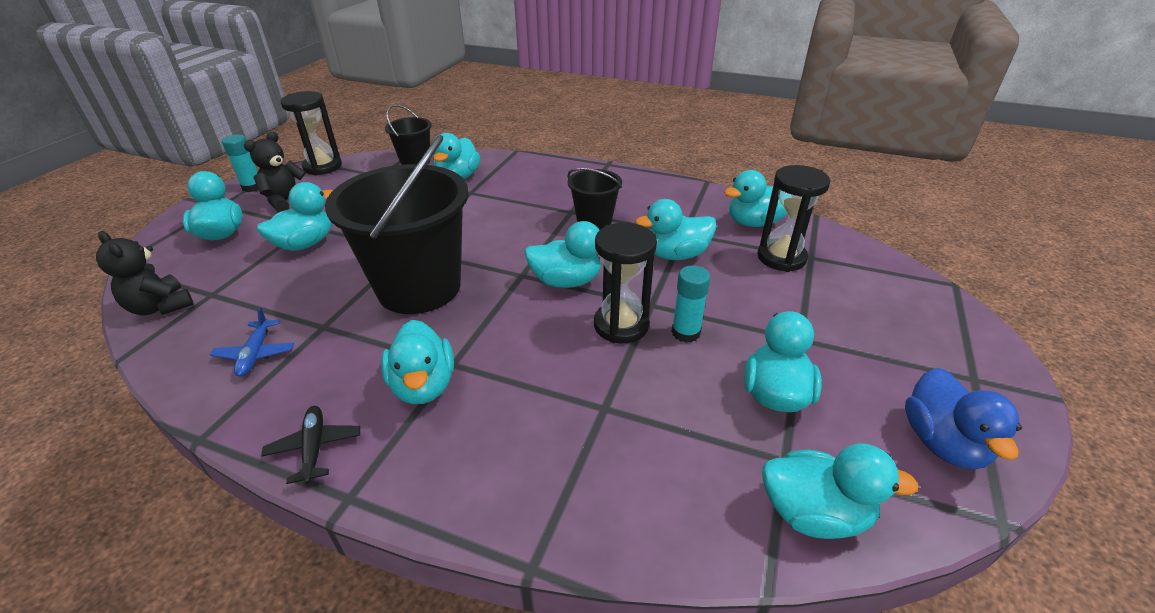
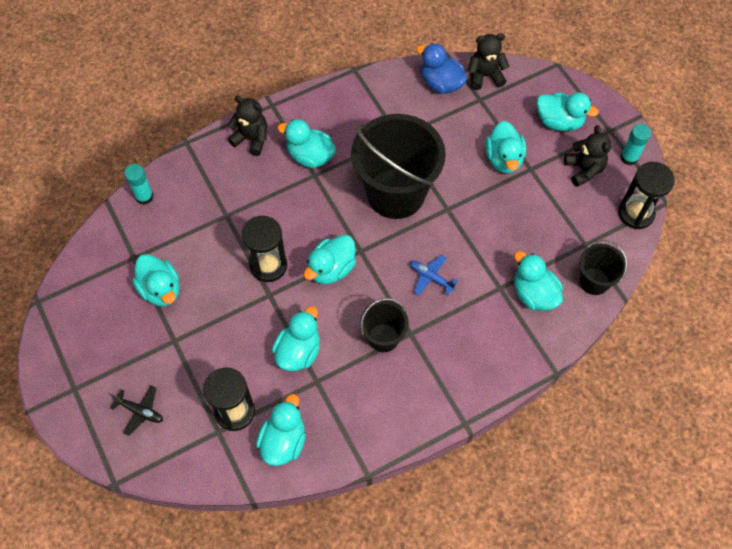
camera: 130 degrees right, 25 degrees up
(256, 354) = (400, 103): blue plane -> blue plane (431, 277)
(314, 448) = (310, 104): black plane -> black plane (140, 411)
(445, 474) = (251, 139): none -> black teddy bear
(685, 333) = (233, 290): turquoise glue stick -> turquoise glue stick (144, 196)
(814, 513) = (108, 243): turquoise duck -> none
(942, 443) = (74, 326): blue duck -> blue duck (441, 83)

